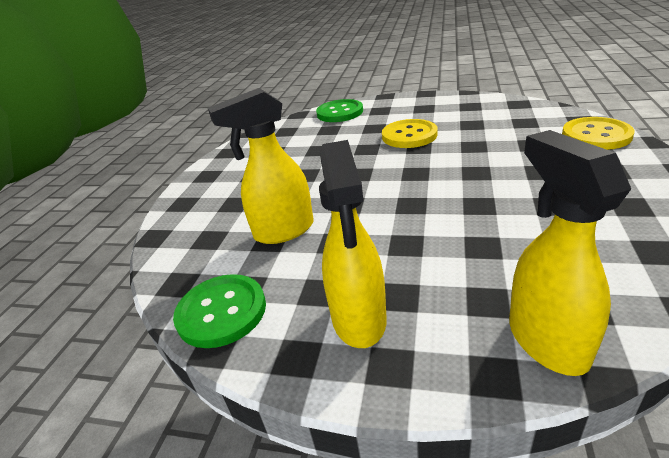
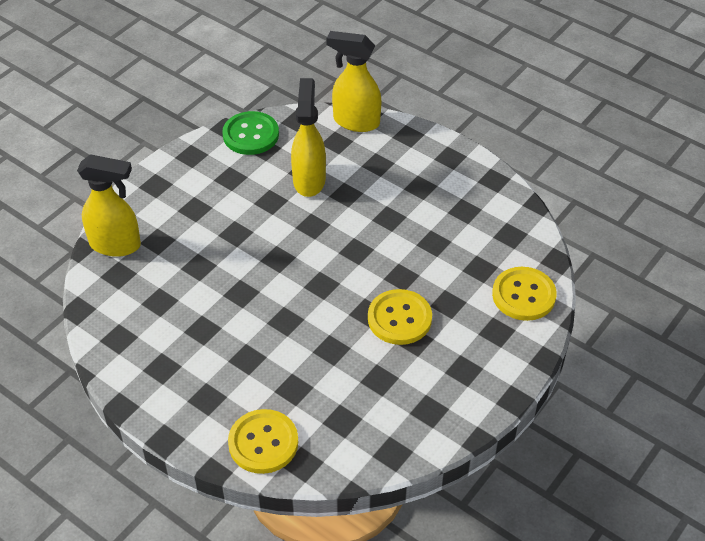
camera: 110 degrees right, 15 degrees up
(340, 113) = (523, 295): green button -> yellow button
(359, 320) = (192, 185): yellow spray bottle -> yellow spray bottle (355, 122)

